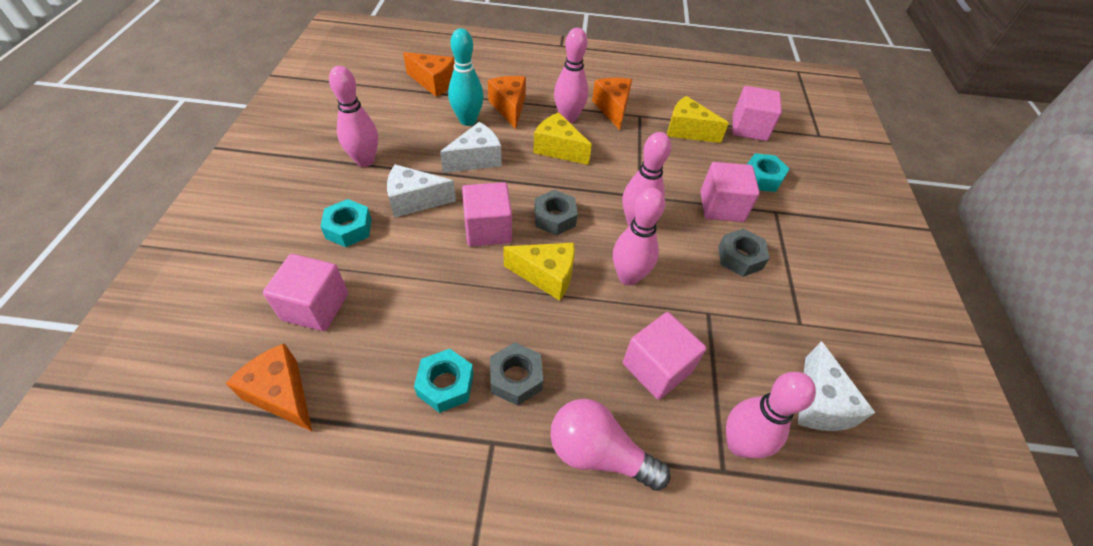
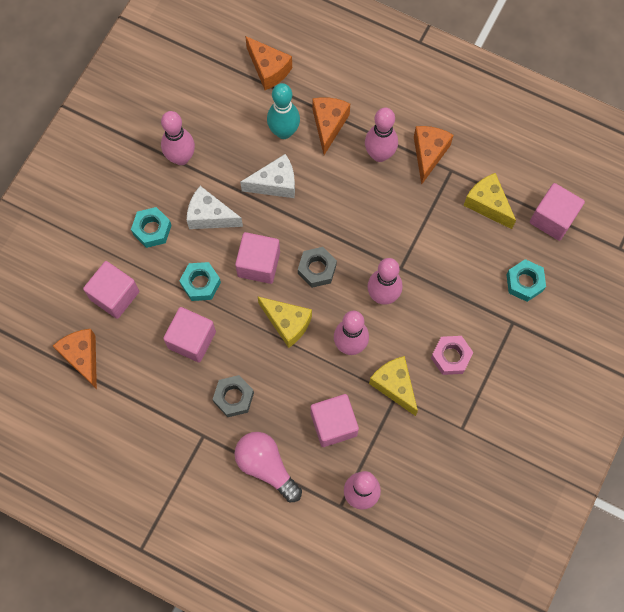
camera: 25 degrees right, 20 degrees up
(445, 384) = (186, 386): turquoise nut -> turquoise nut (201, 283)
(558, 149) = (352, 192): yellow cheese -> yellow cheese (394, 385)
(721, 206) = (467, 302): pink cube -> pink cube (192, 339)
(740, 257) = (451, 357): grey nut -> pink nut
(819, 403) = (434, 489): white cheese -> none

